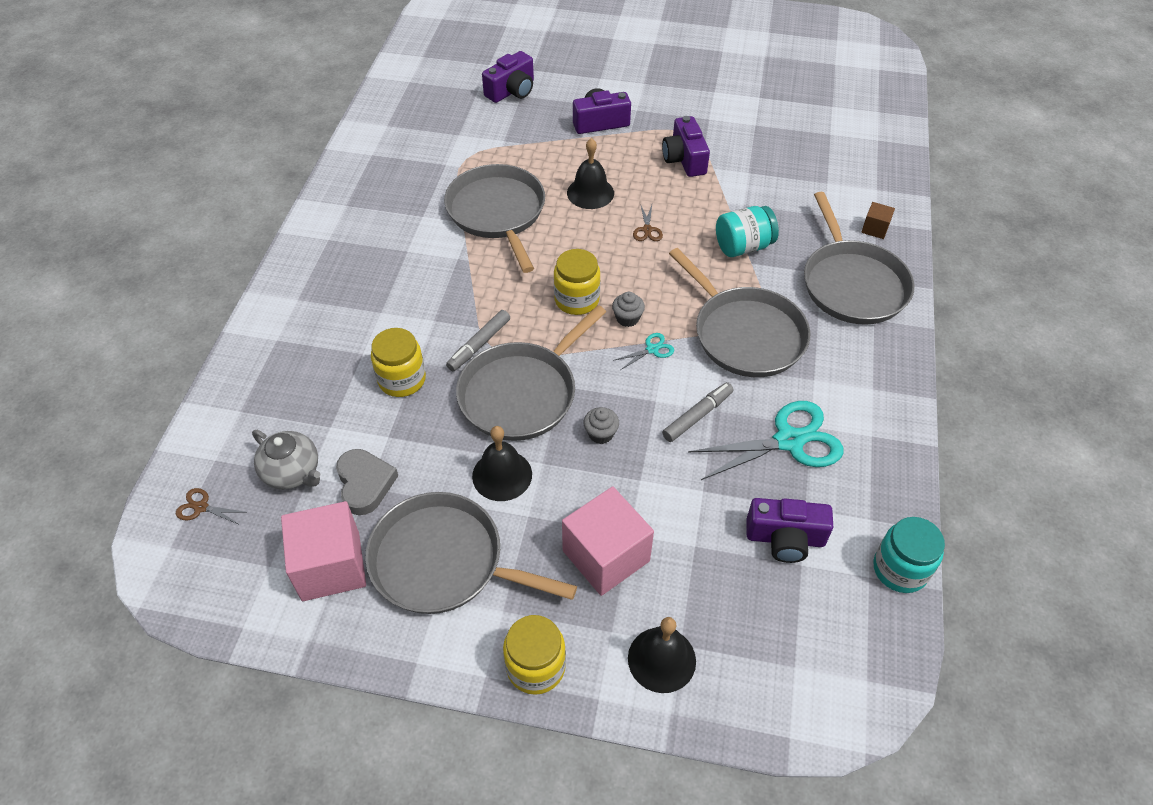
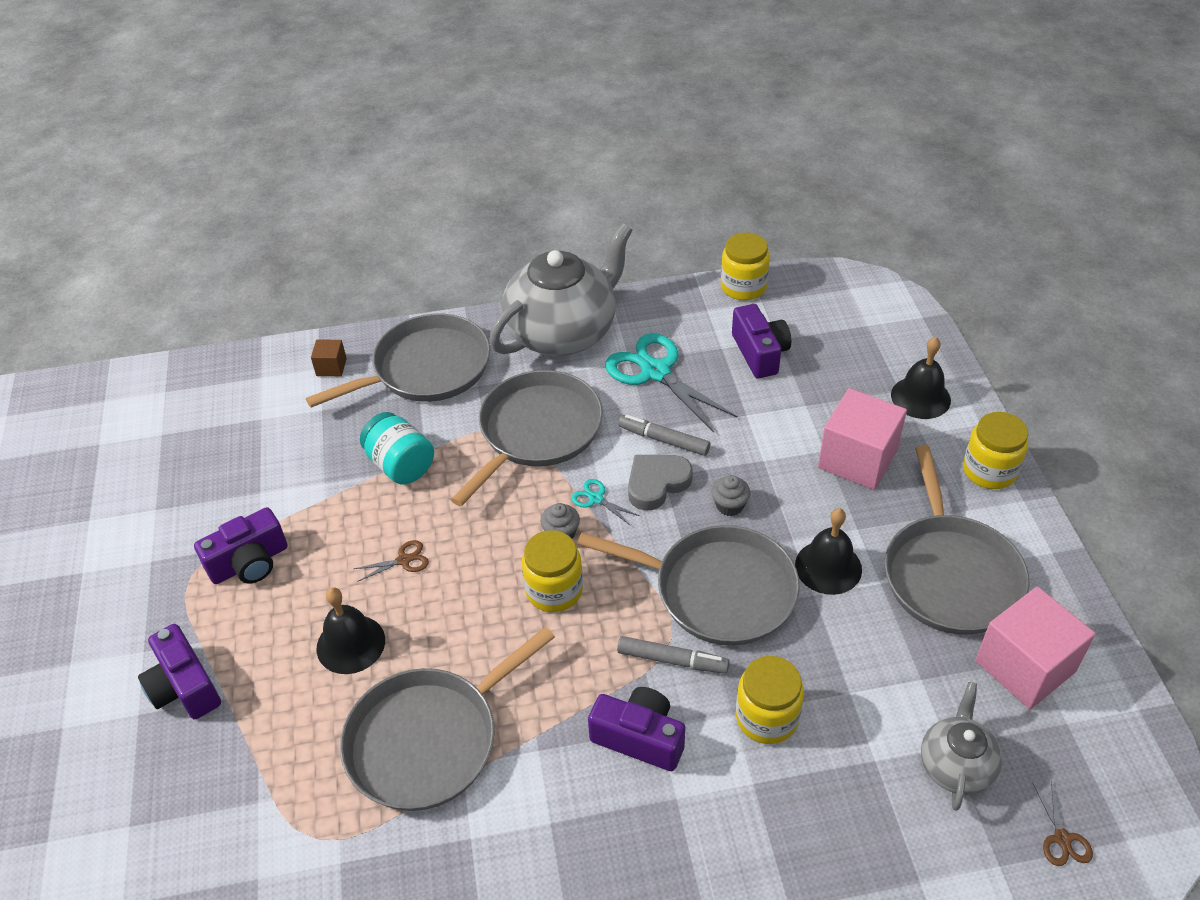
camera: 110 degrees left, 5 degrees down
(365, 483) = (919, 684): grey heart -> grey heart (656, 483)
(512, 91) = (117, 846): purple camera -> purple camera (639, 738)
(870, 388) = (563, 333): none -> grey teapot
(900, 569) = (743, 287): turquoise jar -> yellow jar

